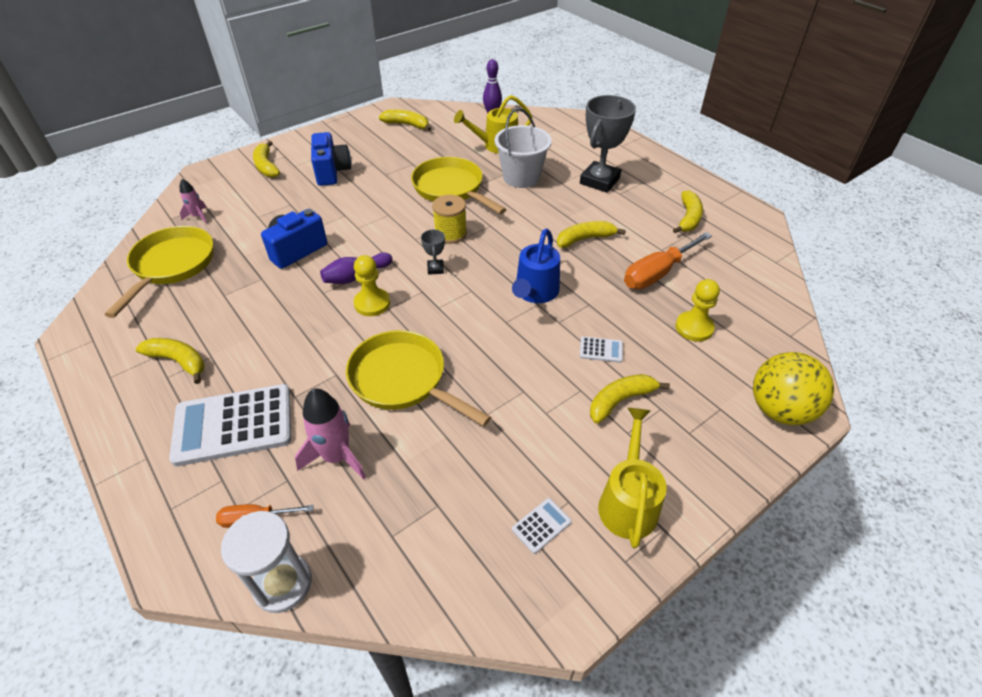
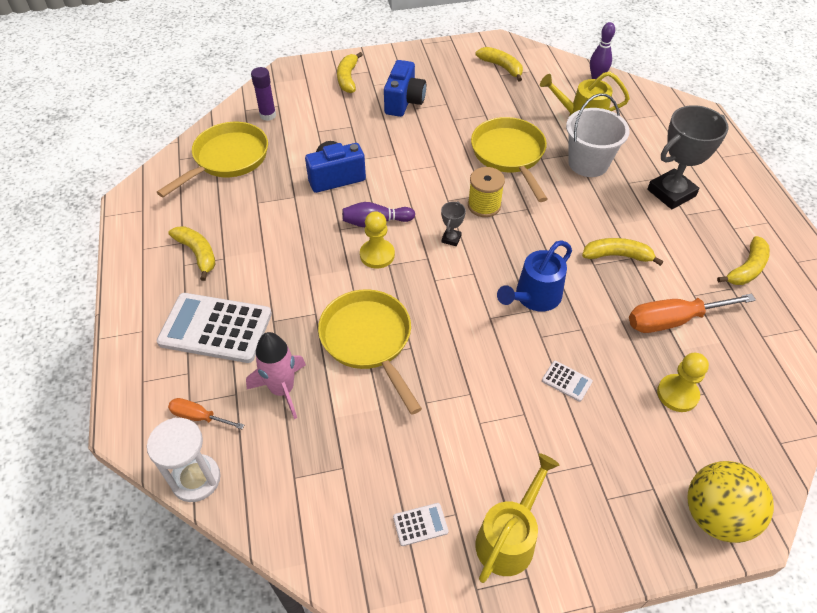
camera: 25 degrees right, 5 degrees up
(198, 216) = (268, 115): pink rocket -> purple glue stick
(620, 401) = (557, 440): yellow banana -> none

